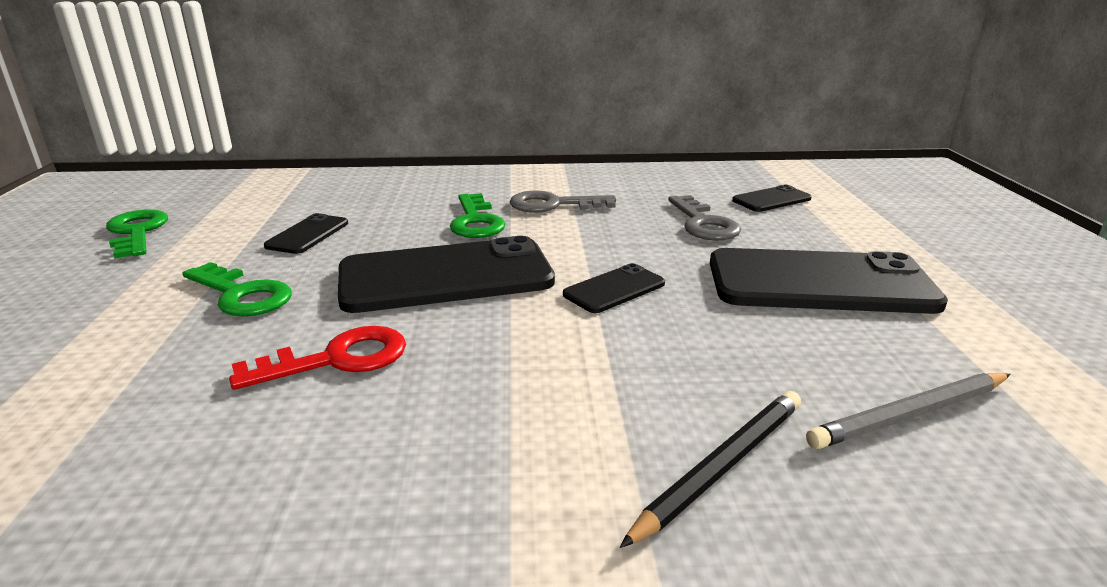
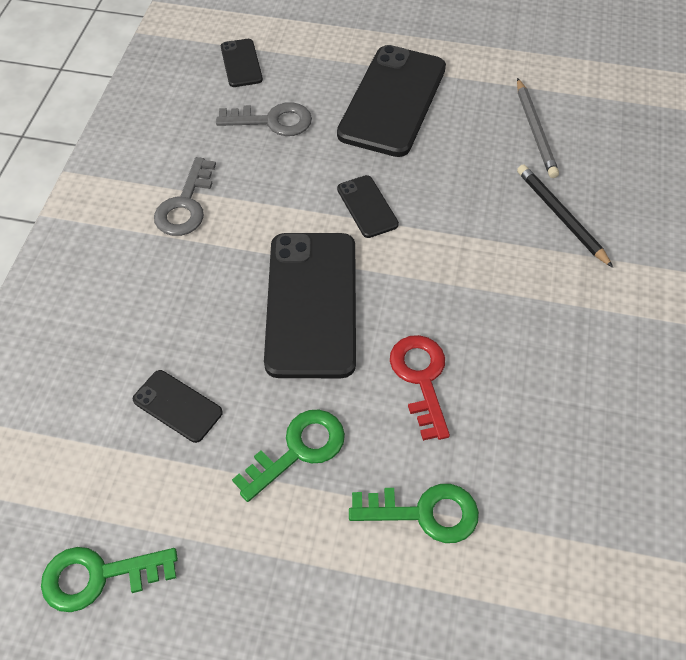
camera: 75 degrees left, 30 degrees up
(476, 221) = (202, 268): green key -> green key (425, 513)

